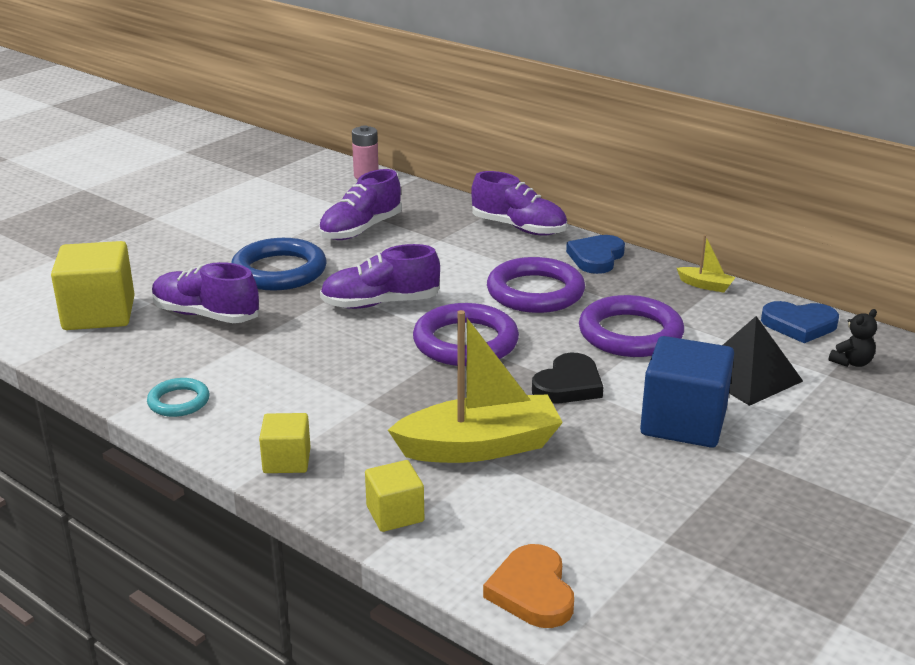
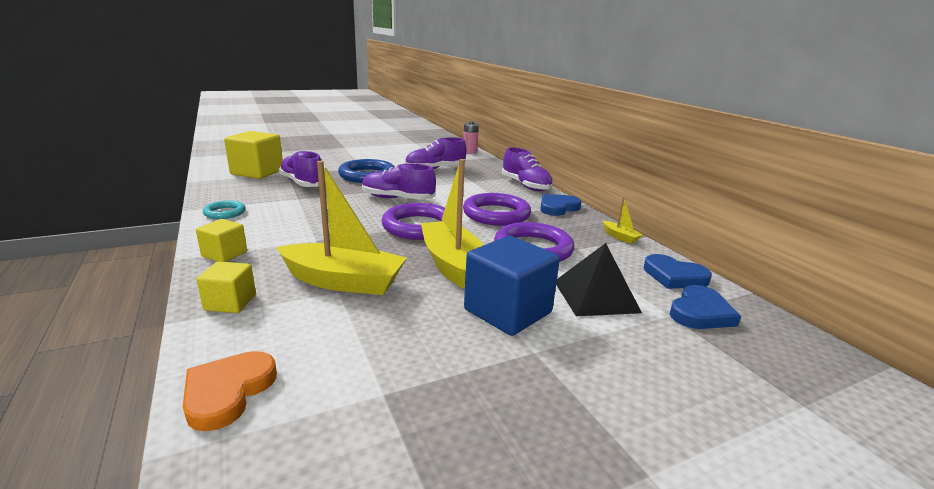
camera: 25 degrees right, 5 degrees down
(568, 385) = (452, 264): black heart -> yellow boat
(852, 362) = (700, 312): black teddy bear -> blue heart

